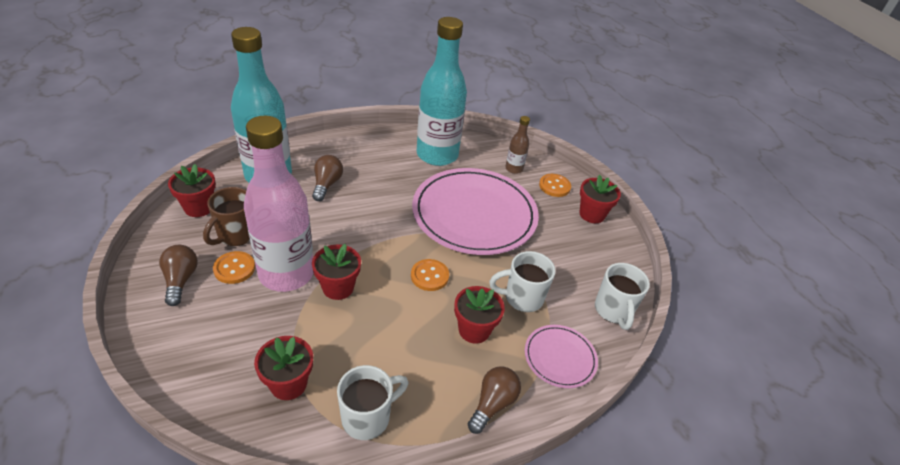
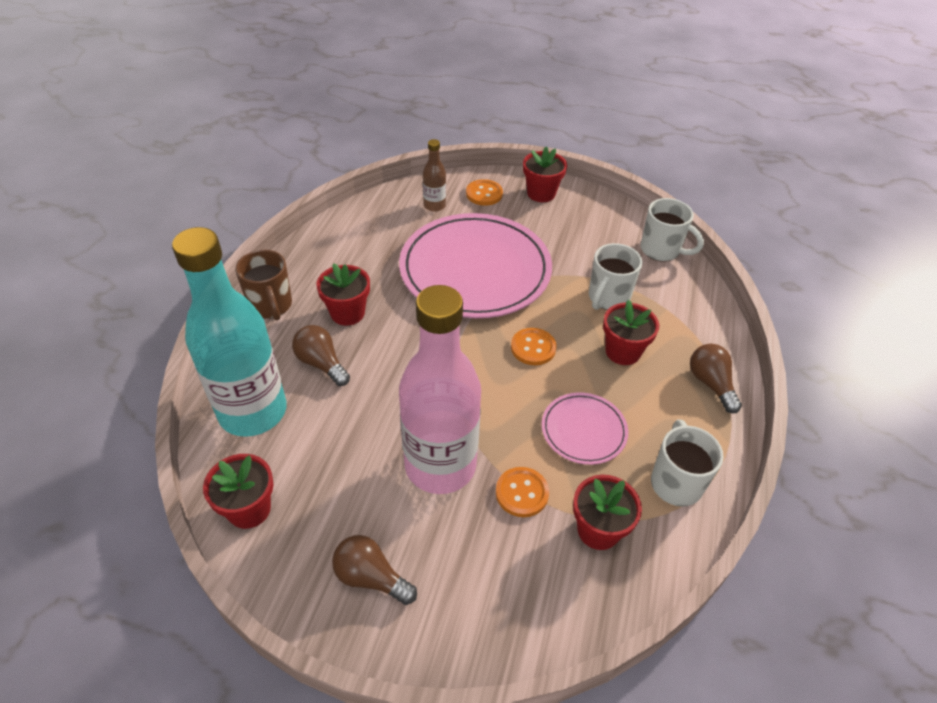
camera: 50 degrees left, 5 degrees up
(234, 268) = (393, 513): orange button -> orange button (522, 493)
(236, 235) = (336, 489): brown mug -> brown mug (271, 306)
(338, 287) = (495, 429): red flower pot -> red flower pot (347, 313)
(437, 155) = (359, 248): turquoise bottle -> none
(560, 358) = (689, 313): pink plate -> pink plate (583, 430)

